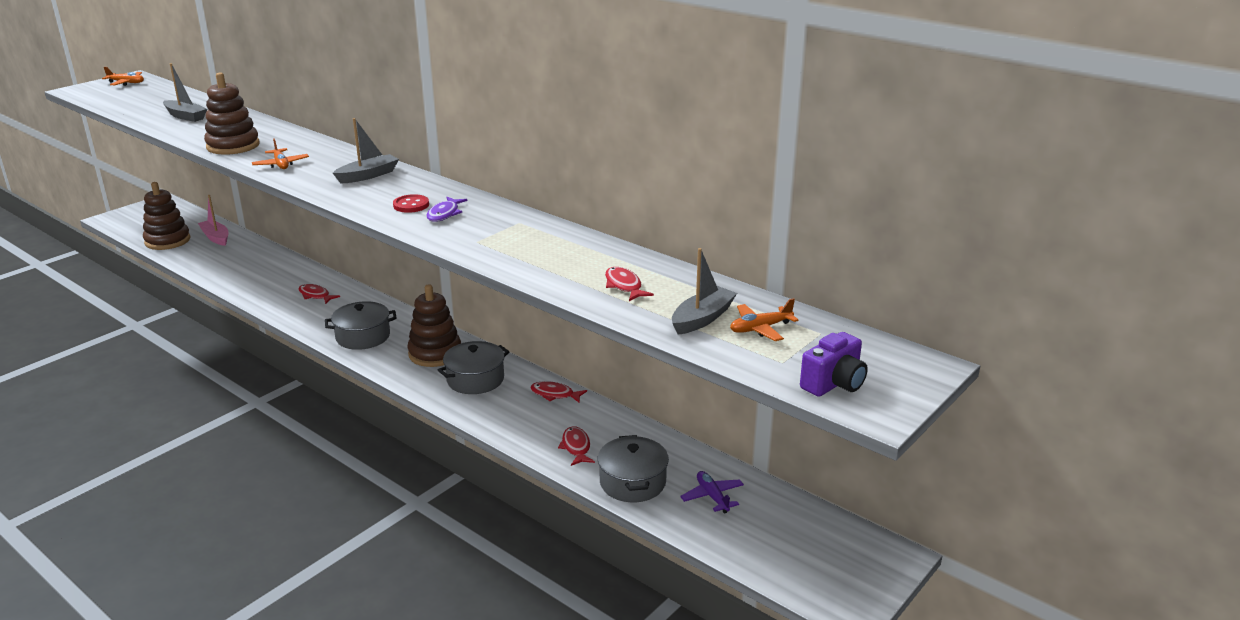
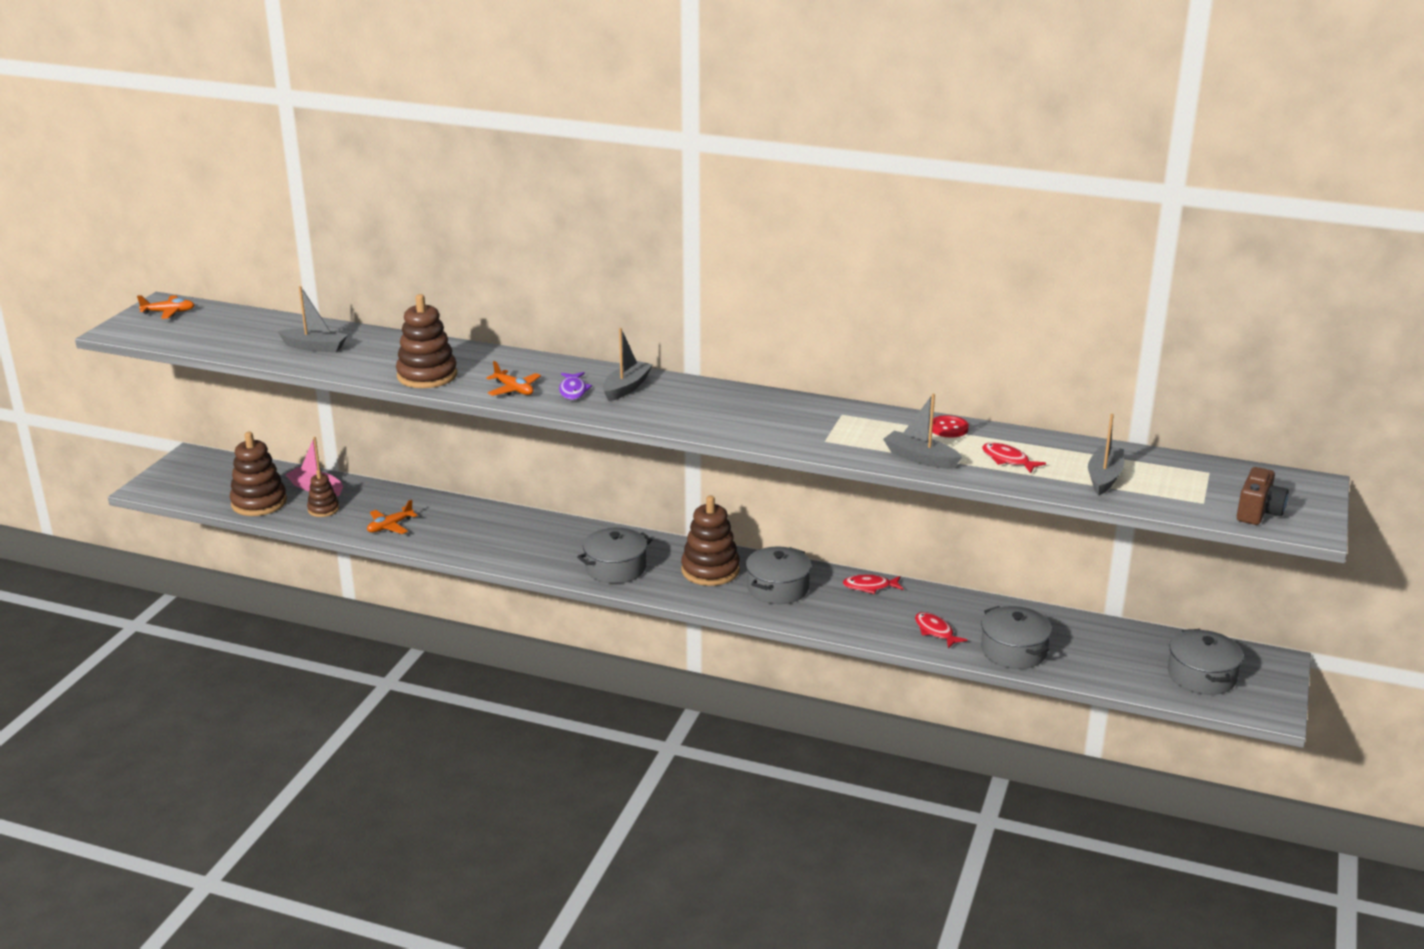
camera: 20 degrees left, 0 degrees up
(204, 253) = (323, 509): none -> brown stacking toy
(315, 295) = (514, 534): red fish -> none
(411, 205) = (714, 413): red button -> red button (948, 428)
(444, 214) = (759, 417): purple fish -> purple fish (573, 391)
(543, 270) = (920, 458): none -> grey boat
(712, 497) = (1092, 647): purple plane -> none
(760, 328) = (1159, 477): orange plane -> orange plane (390, 526)
(801, 552) = (1201, 676): none -> grey pot
(834, 384) = (1258, 512): purple camera -> brown camera

